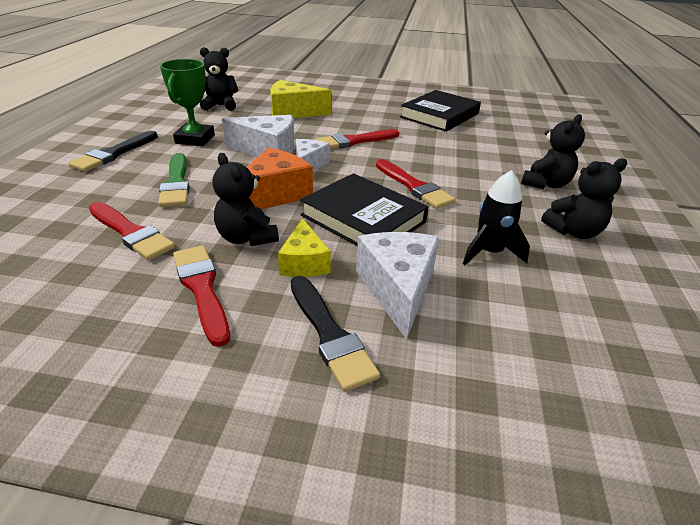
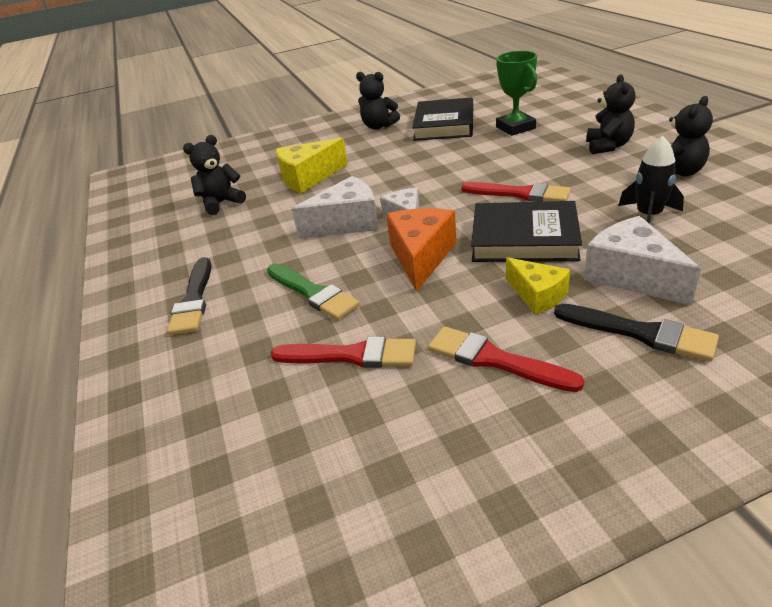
camera: 25 degrees left, 0 degrees up
(195, 139) = (255, 246): green trophy -> green trophy (515, 128)
(247, 238) = (460, 302): black teddy bear -> black teddy bear (378, 126)
(353, 141) = (409, 179): red brush -> none

